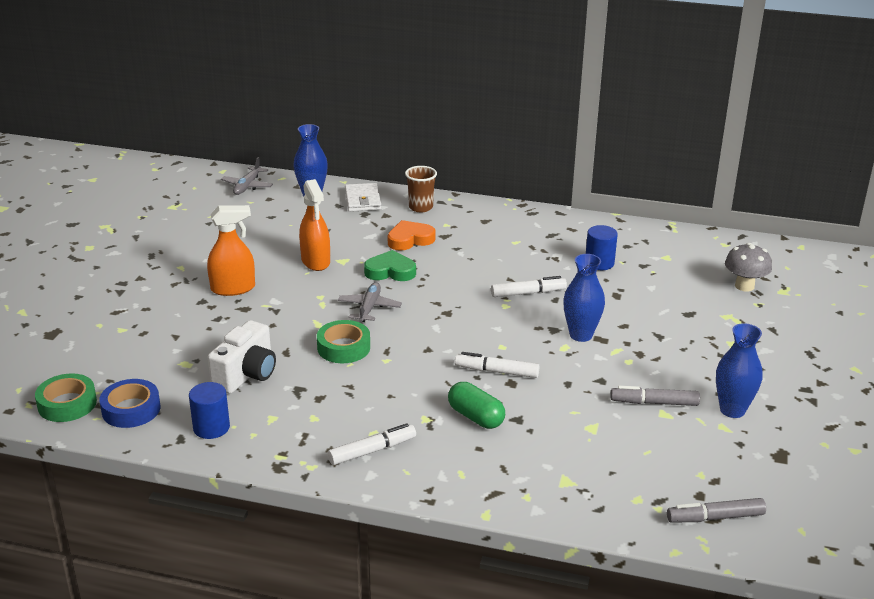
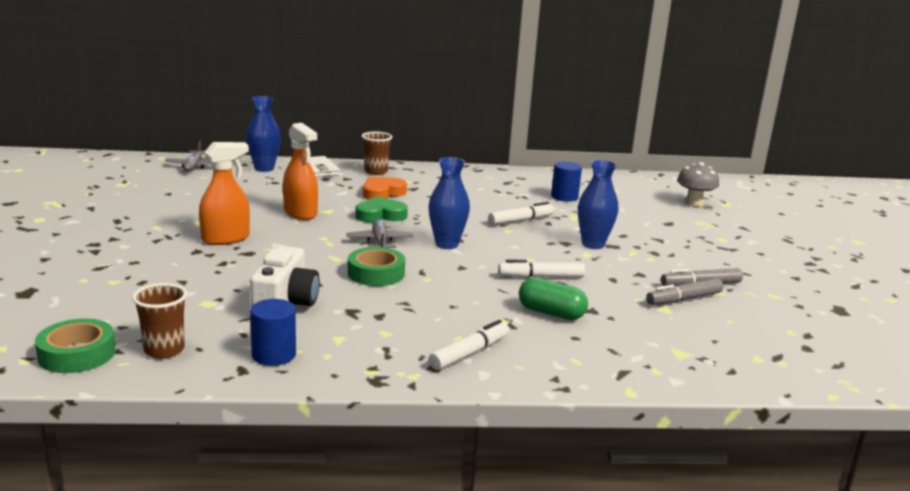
camera: 20 degrees left, 10 degrees down
(131, 409) = (164, 350): blue tape -> brown cup
(715, 517) = (837, 363): grey marker -> grey marker (683, 299)
(732, 410) = (769, 283): blue vase -> blue vase (446, 244)

